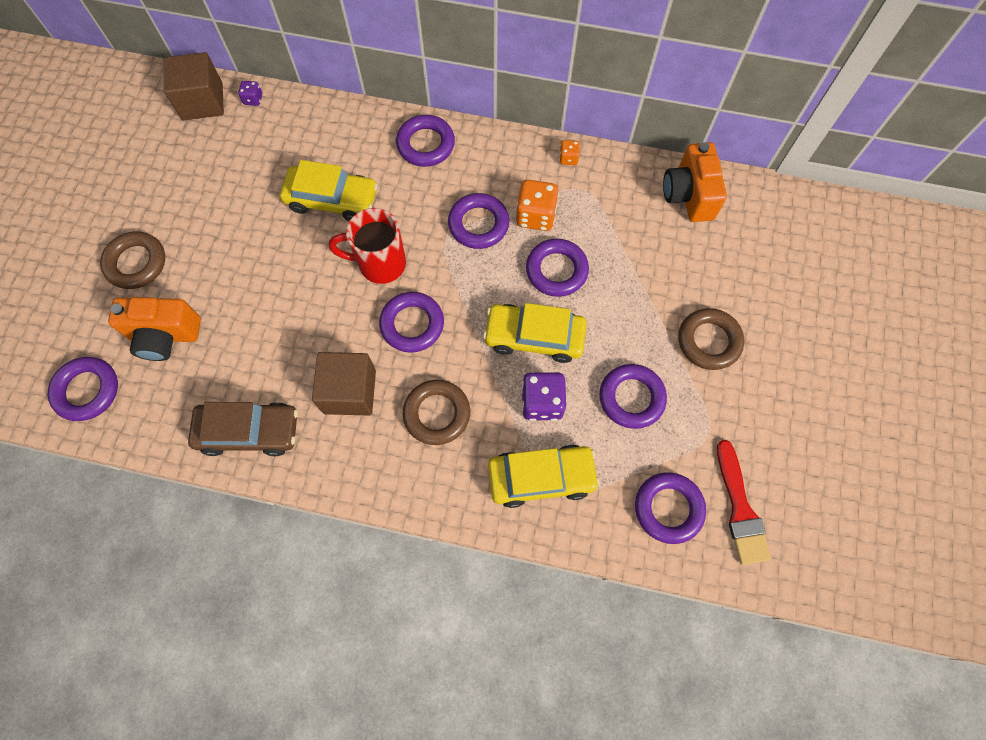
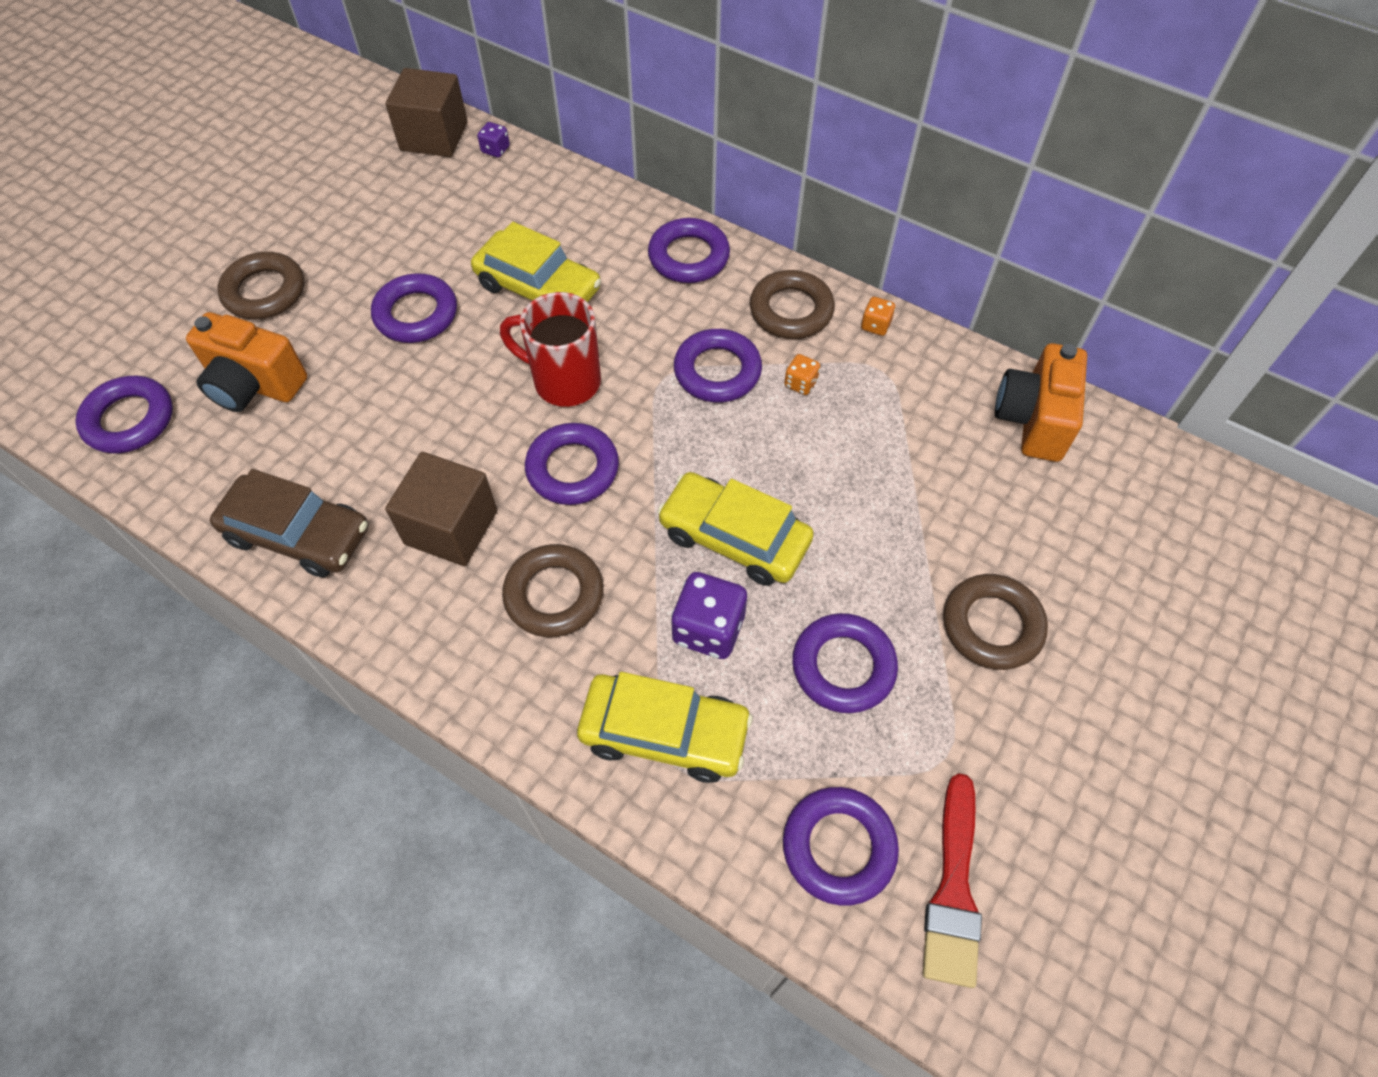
camera: 20 degrees right, 10 degrees down
(509, 164) = (791, 310): none -> brown ring
(536, 216) = (800, 383): orange dice -> orange dice, size x0.52
(556, 270) = (801, 461): purple ring -> purple ring (416, 314)

